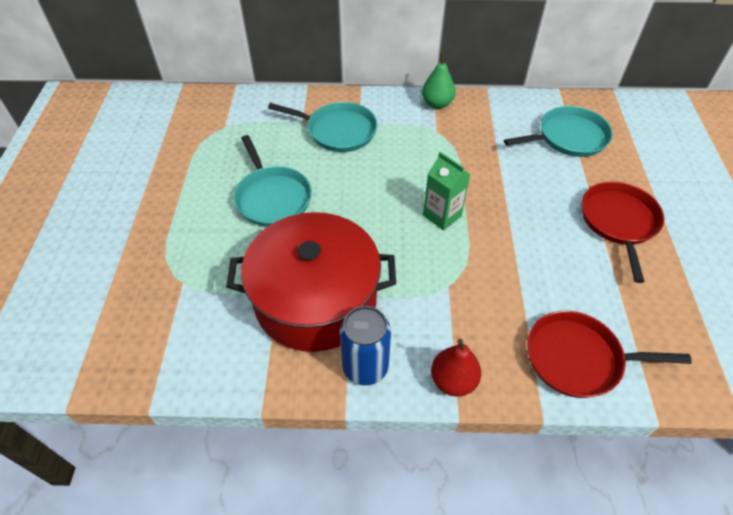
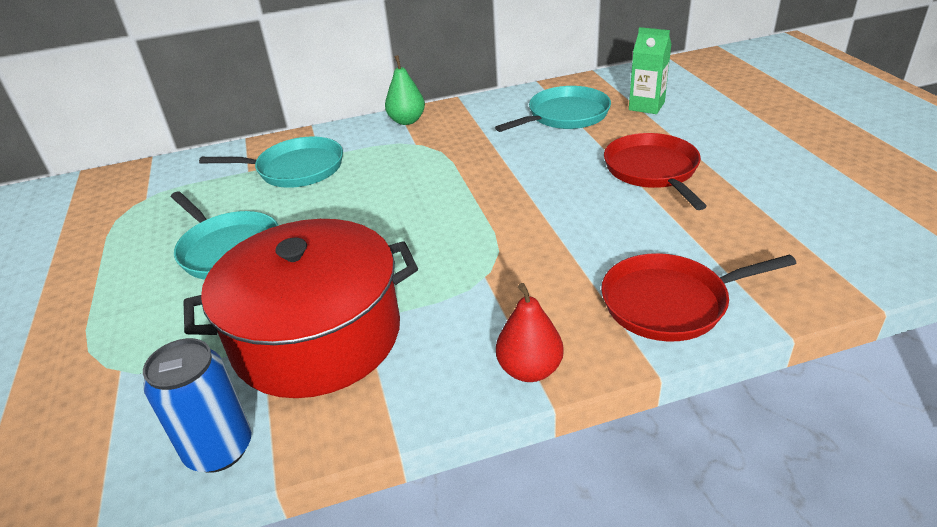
camera: 15 degrees left, 15 degrees down
(365, 367) = (408, 389): blue can -> blue can (219, 449)
(442, 215) = (451, 214): green carton -> green carton (646, 106)

